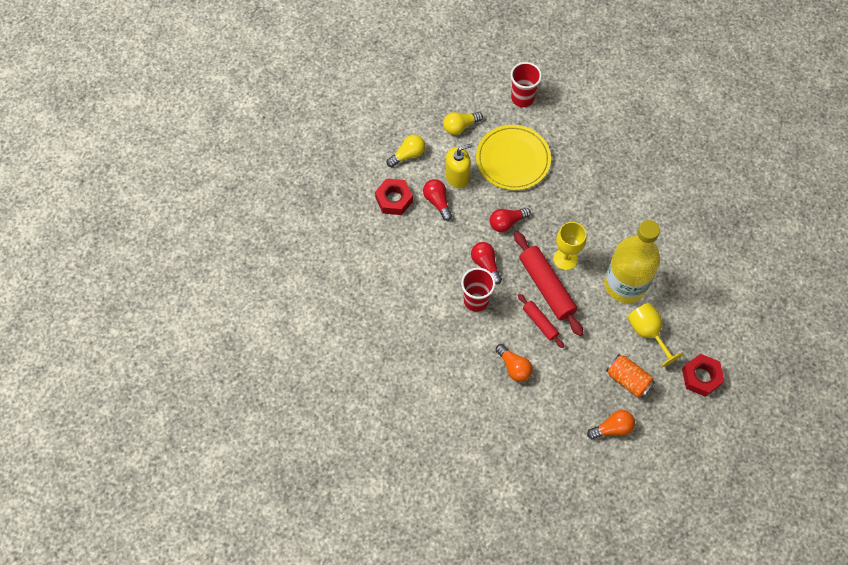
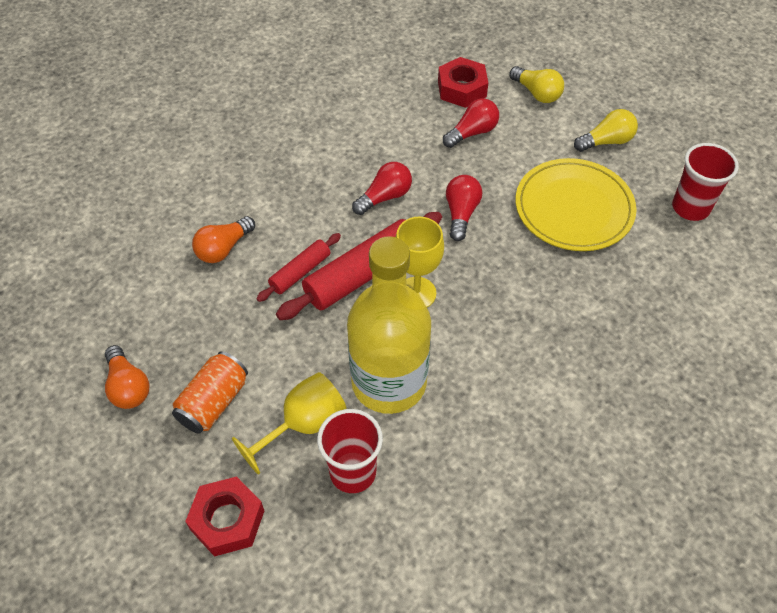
camera: 80 degrees right, 10 degrees down
(457, 177) = (520, 148): yellow soap dispenser -> none
(460, 126) = (606, 141): yellow light bulb -> yellow light bulb turned 105 degrees clockwise
(476, 300) = (324, 193): red cup -> red cup (353, 472)
(507, 223) = (461, 213): red light bulb -> red light bulb turned 45 degrees clockwise

